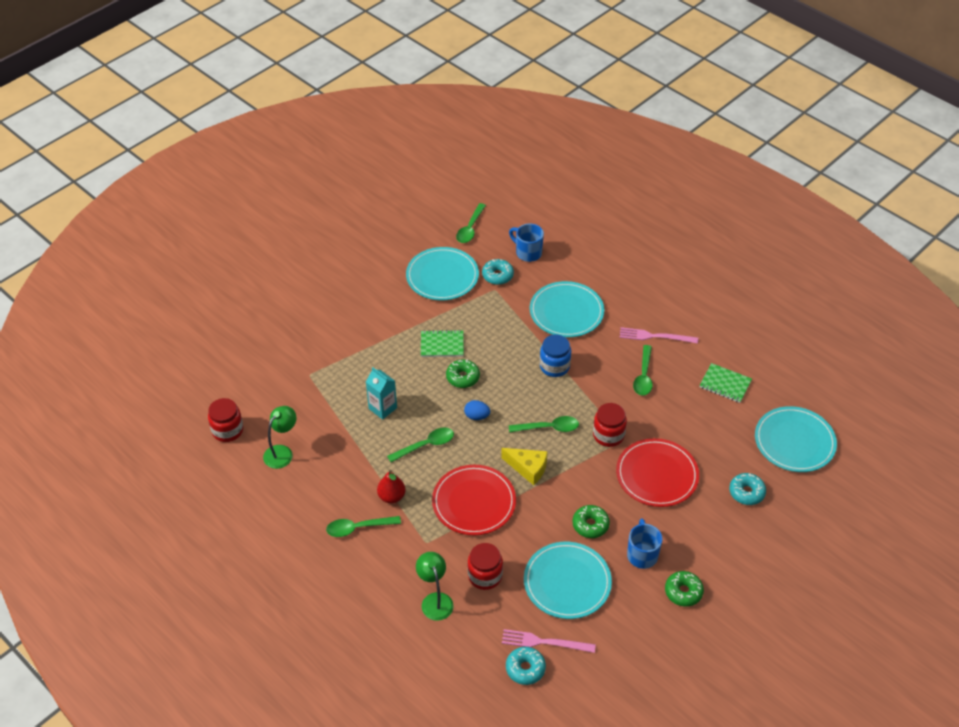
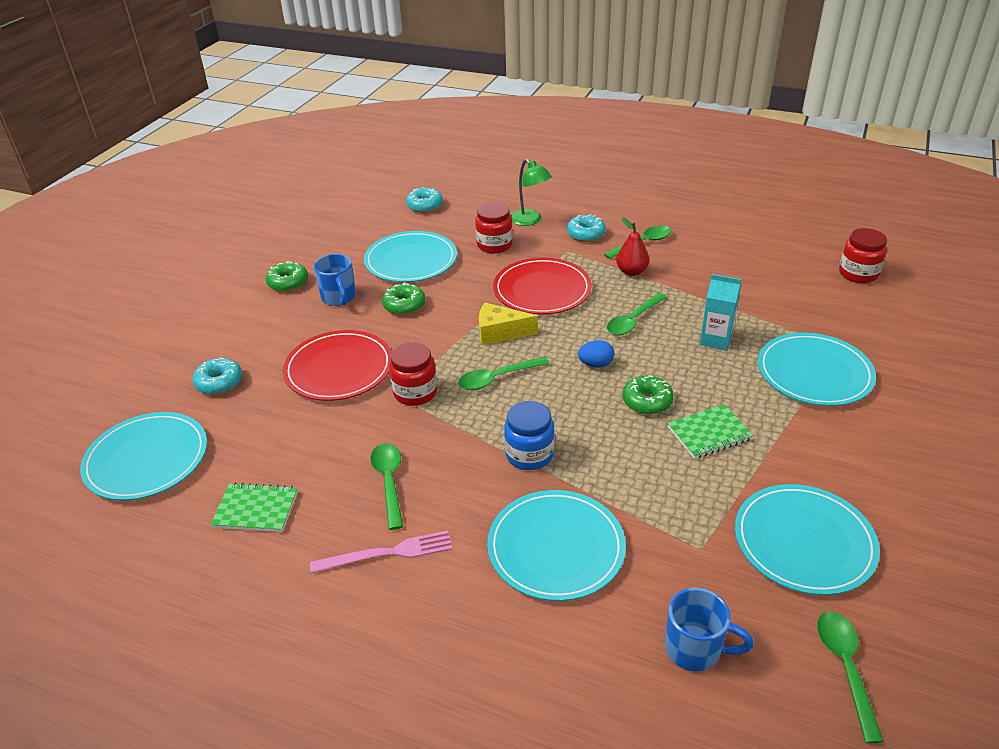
camera: 160 degrees right, 10 degrees down
(282, 452) = (780, 273): green lamp -> none
(344, 362) = (814, 373): none -> turquoise plate
(497, 275) = (714, 577): turquoise donut -> turquoise donut (585, 234)
(544, 642) = (415, 222): pink fork -> none

